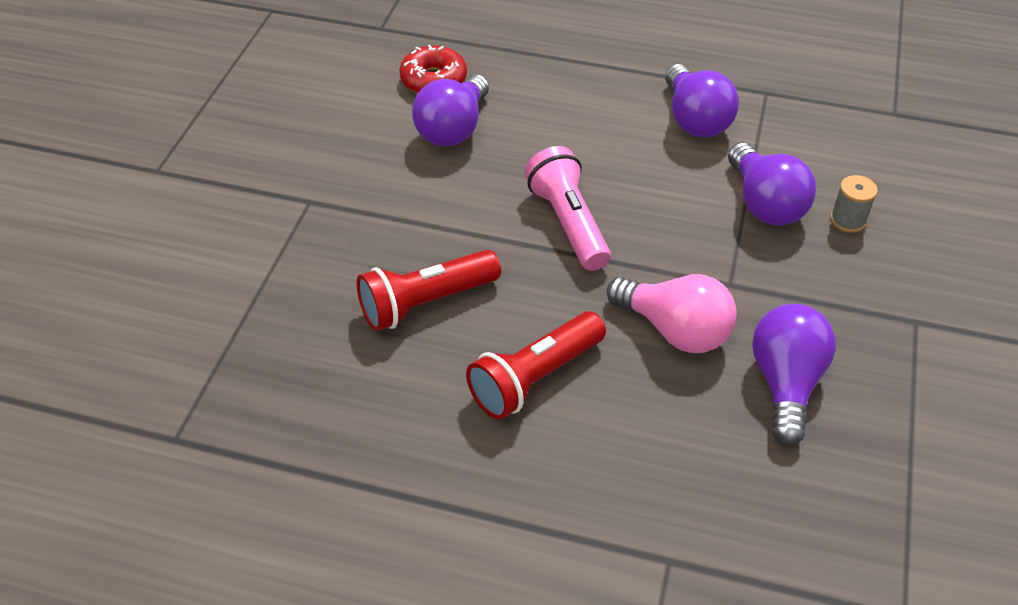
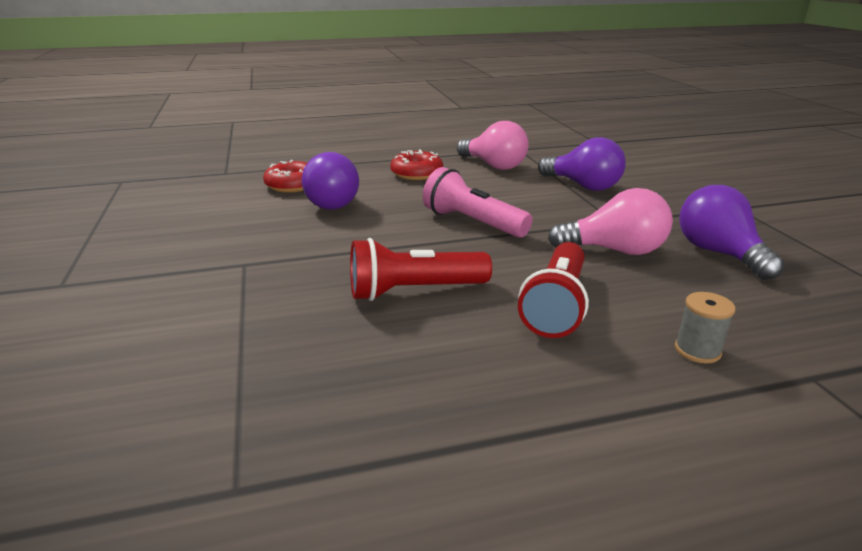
camera: 30 degrees left, 20 degrees down
(426, 303) = (414, 291): red flashlight -> red flashlight turned 45 degrees clockwise
(585, 104) = (416, 174): none -> red donut
(695, 120) = (494, 165): purple light bulb -> pink light bulb
(848, 220) = (637, 181): grey spool -> grey spool (697, 350)

